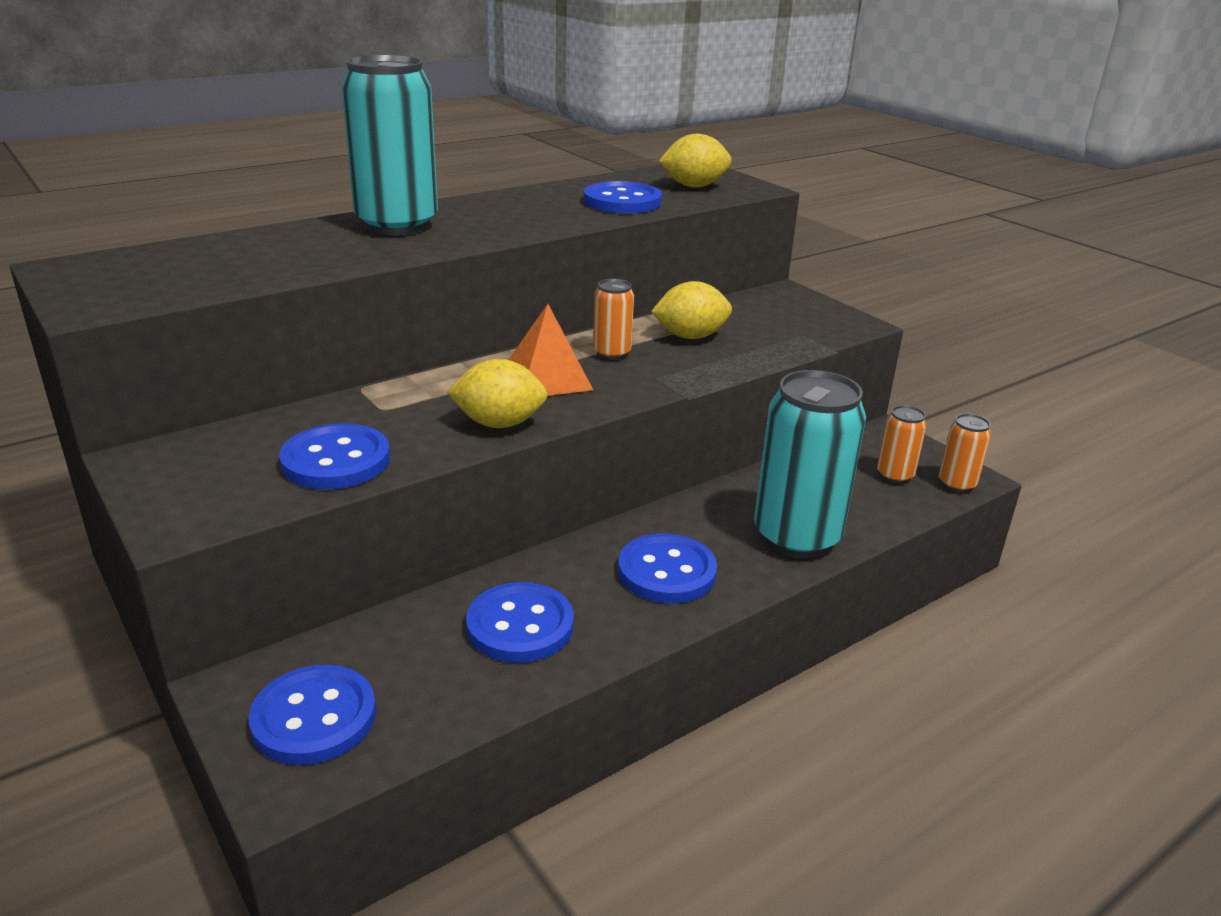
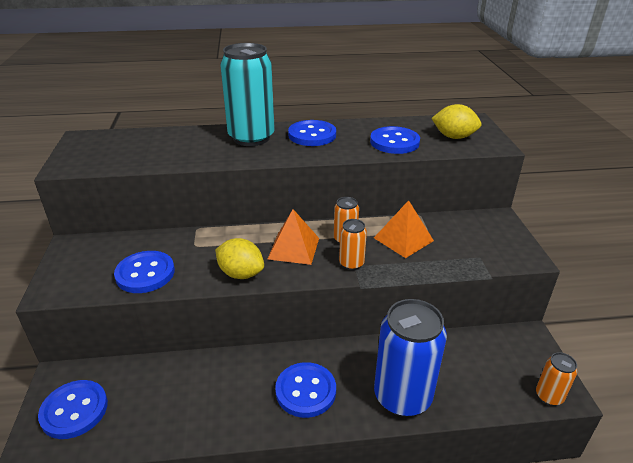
camera: 30 degrees right, 5 degrees up
(520, 626) = (203, 395): blue button -> blue button (312, 135)
(690, 336) = (403, 239): yellow lemon -> orange pyramid
(796, 537) = (402, 397): turquoise can -> blue can
(895, 475) = (508, 372): orange can -> orange can (351, 264)

